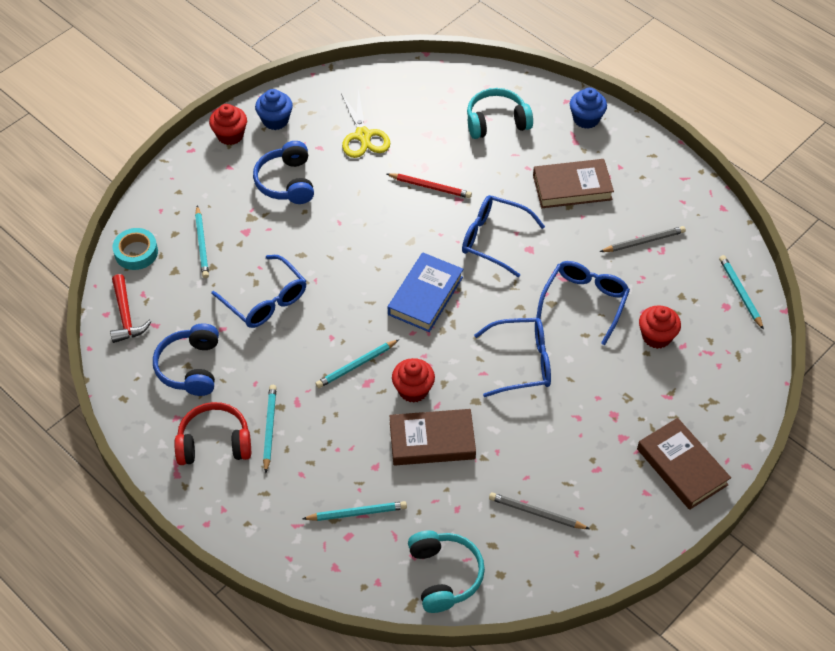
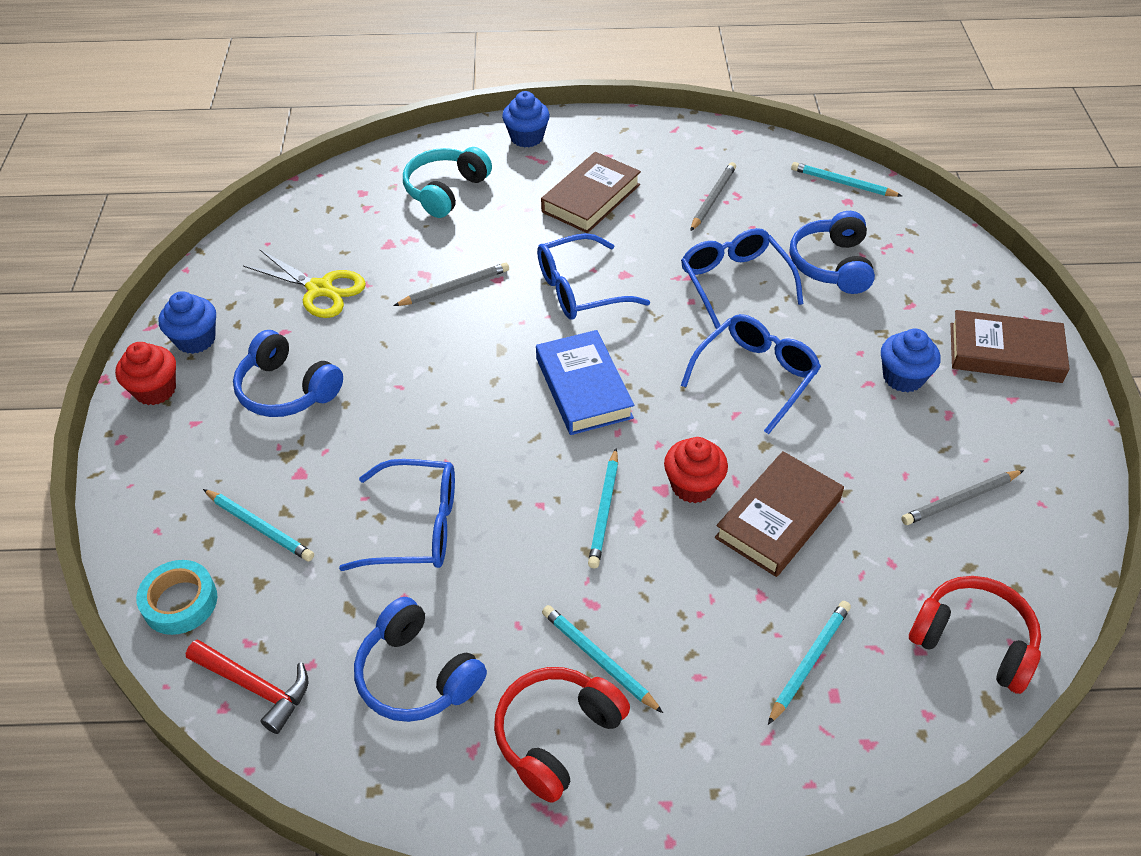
camera: 45 degrees left, 5 degrees down
(430, 187) = (455, 288): red pencil -> grey pencil
(444, 575) = (973, 641): turquoise headphones -> red headphones
(601, 430) = (903, 377): none -> blue cupcake
(656, 336) = (832, 265): red cupcake -> blue headphones

